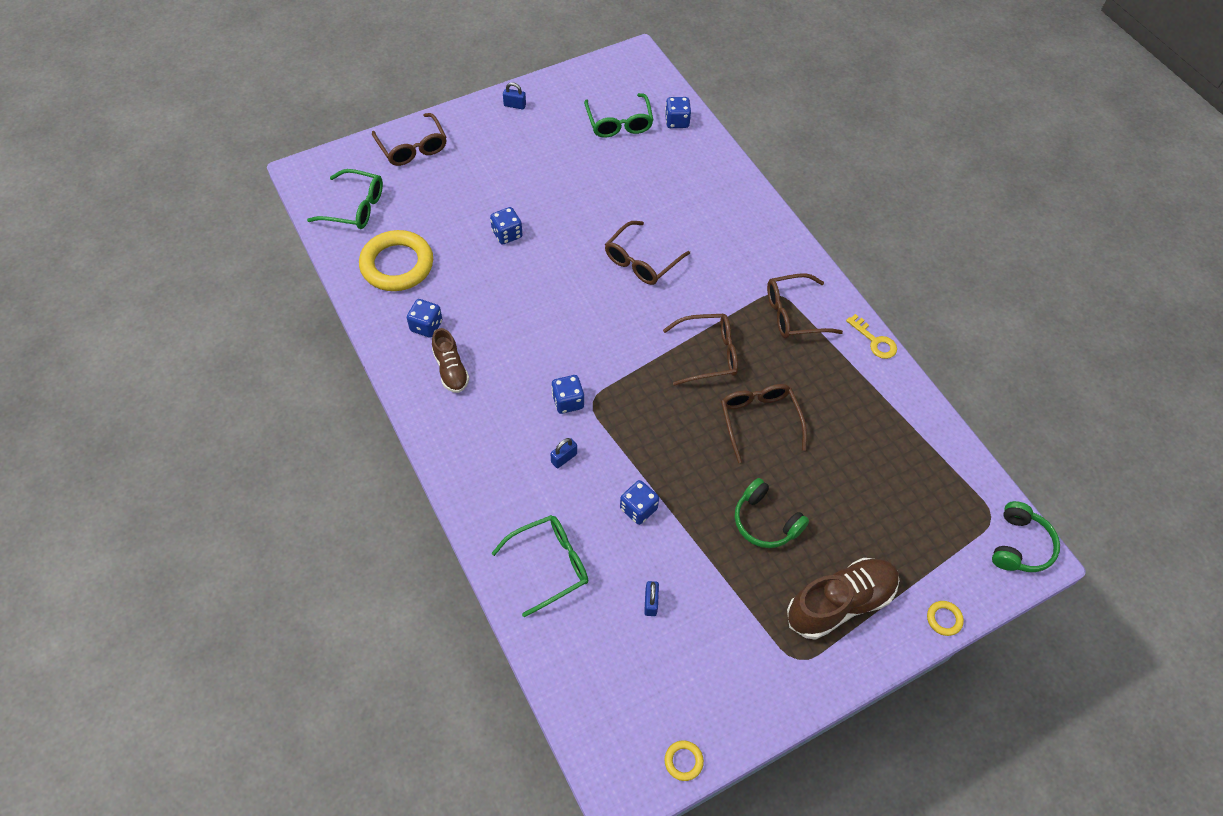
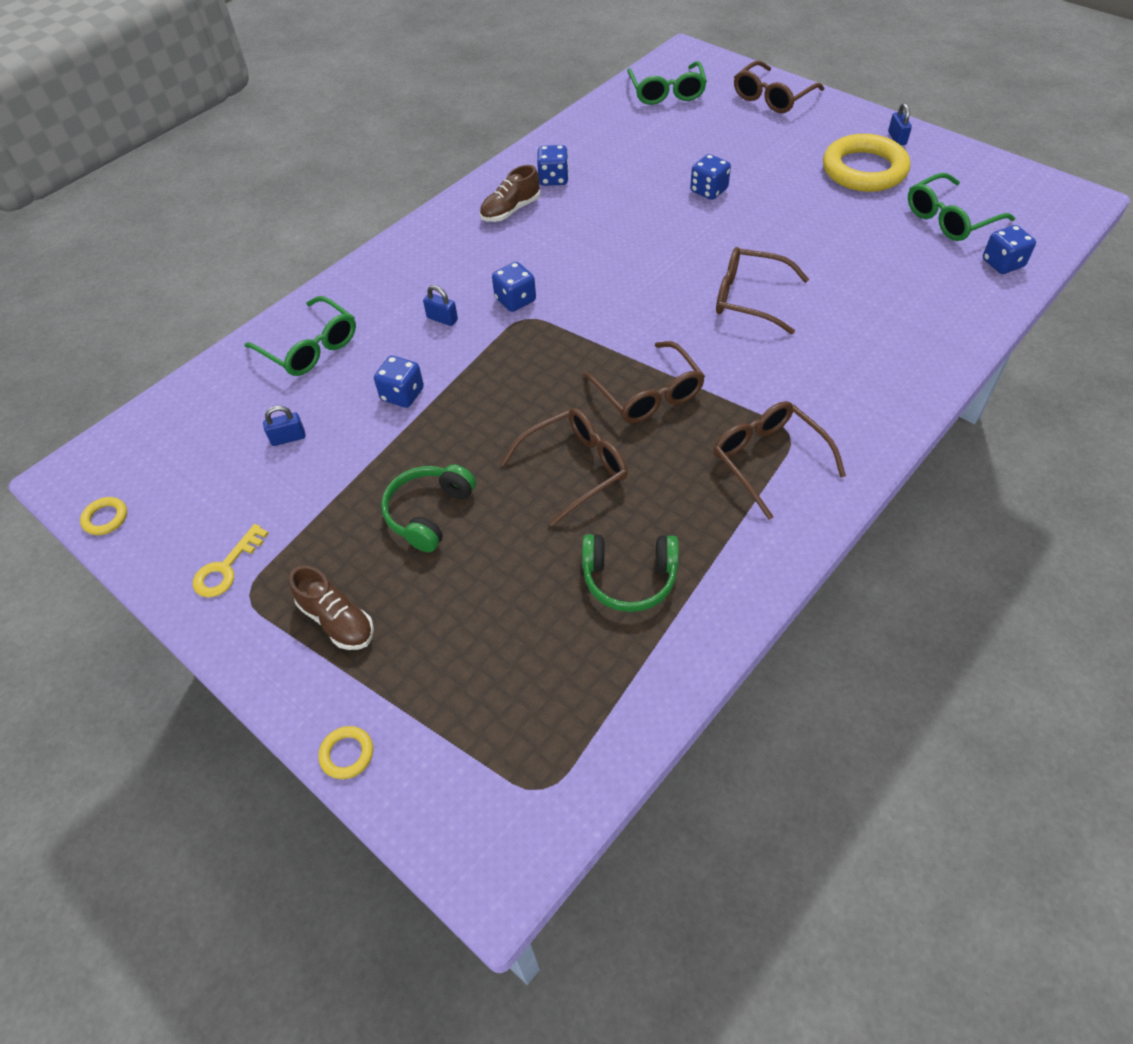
camera: 75 degrees right, 5 degrees down
(397, 265) = (616, 138): yellow ring -> yellow ring (864, 170)
(840, 603) = (337, 620): brown shoe -> brown shoe, size x0.59
(875, 341) = (782, 563): yellow key -> yellow key (226, 568)
(1019, 545) = (506, 842): green headphones -> green headphones (629, 578)

